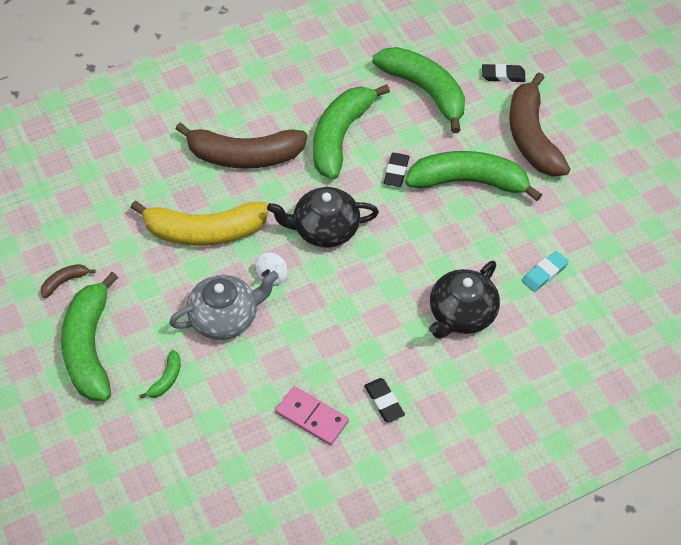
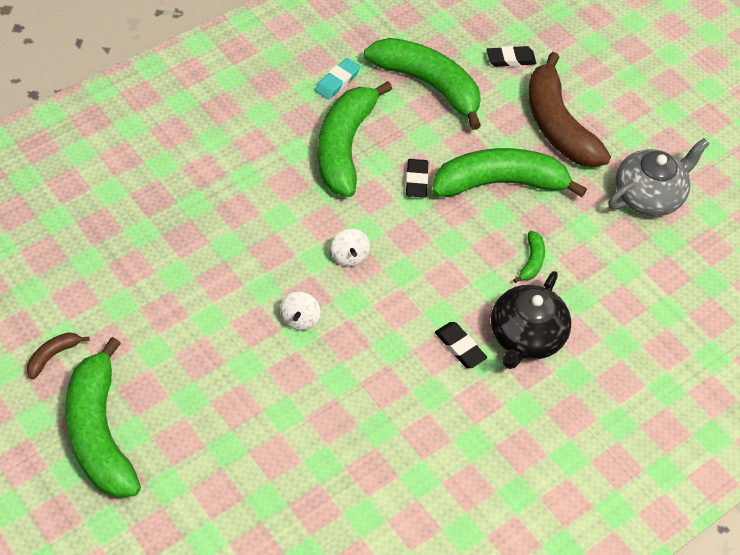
camera: 15 degrees left, 0 degrees up
(166, 379) = (201, 458): green banana -> green banana (531, 261)
(204, 232) = (210, 275): yellow banana -> none
(225, 317) = (256, 375): grey teapot -> grey teapot (649, 195)
(244, 156) = (238, 181): brown banana -> none
(312, 417) = (382, 480): pink domino -> none
(324, 229) = (349, 256): black teapot -> white spinning top
(384, 402) = (461, 451): black eraser -> black eraser (460, 347)
(544, 273) = (606, 278): turquoise eraser -> turquoise eraser (337, 81)

